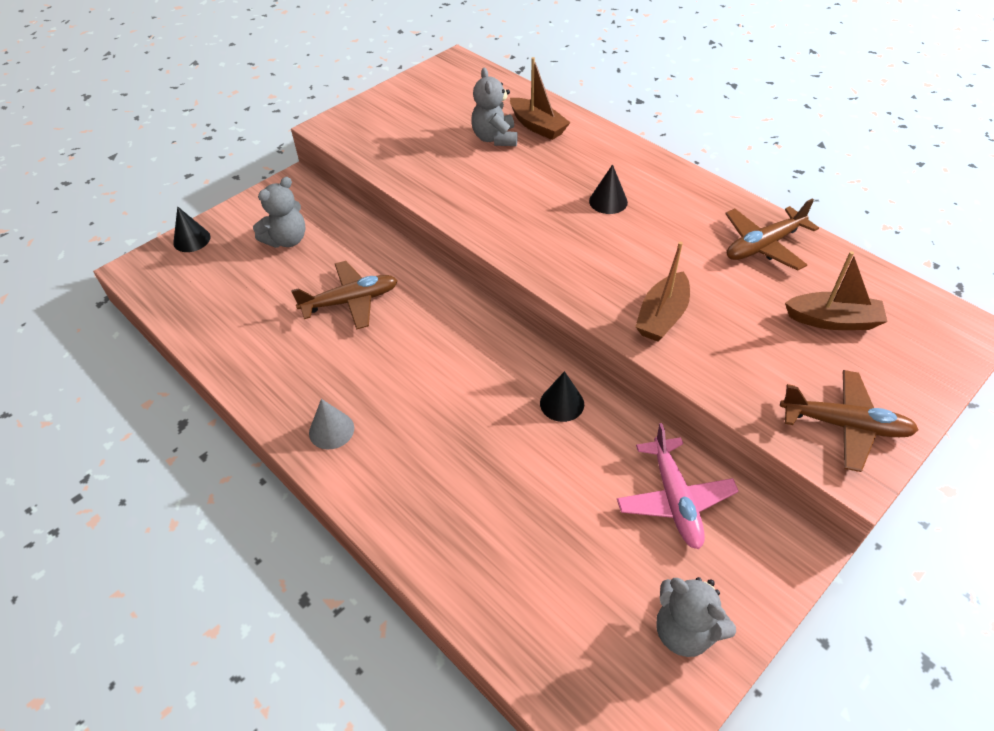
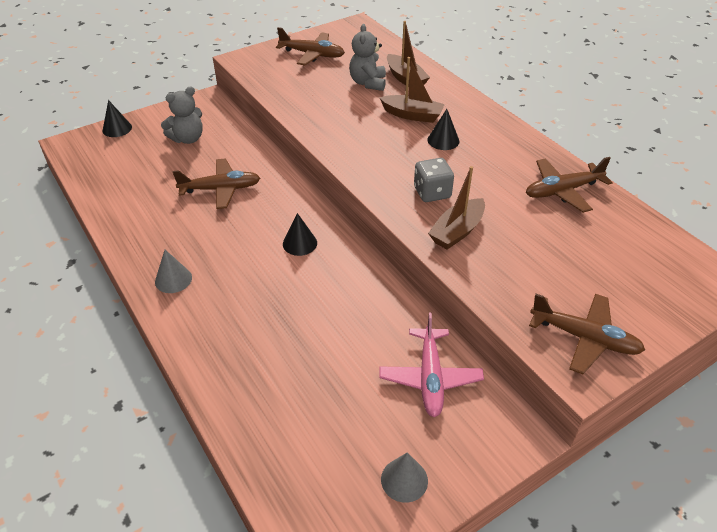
camera: 10 degrees right, 5 degrees down
(415, 109) = (312, 55): none -> brown plane
(562, 403) = (361, 289): black cone -> black cone (300, 243)
(617, 271) = (432, 192): none -> grey dice
(685, 631) = (404, 480): grey teddy bear -> grey cone
(833, 320) = (602, 256): brown boat -> brown boat (412, 115)

